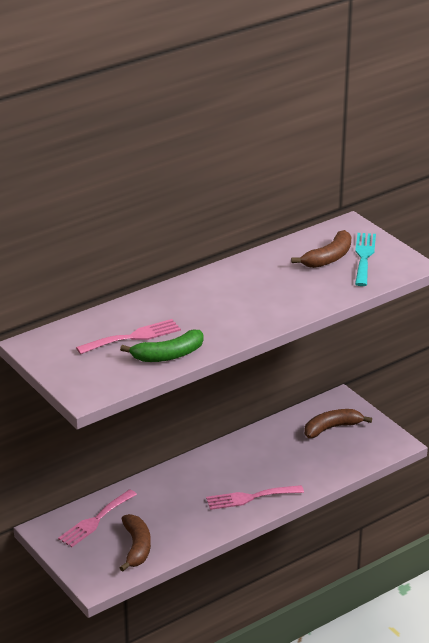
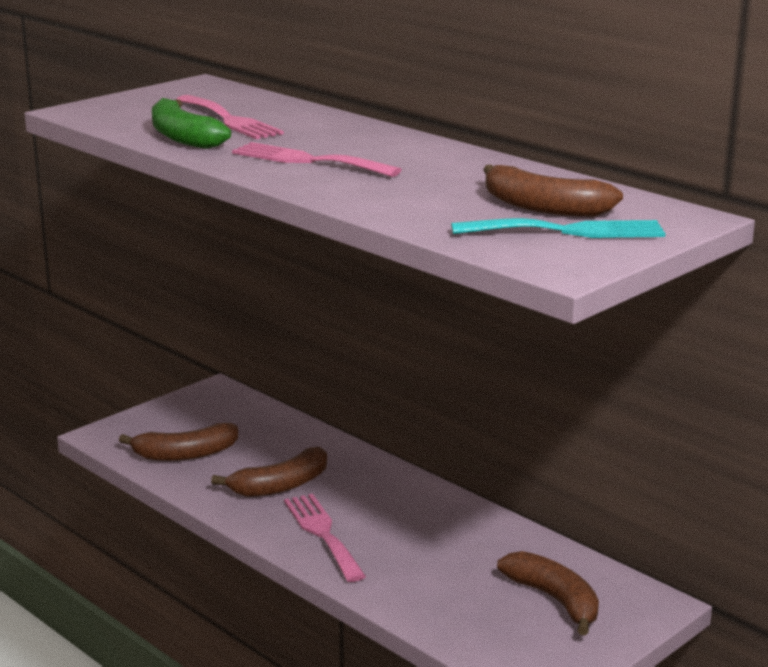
camera: 80 degrees right, 10 degrees down
(95, 520) = (241, 420): pink fork -> pink fork (308, 160)
(190, 509) = (281, 485): none -> brown banana

